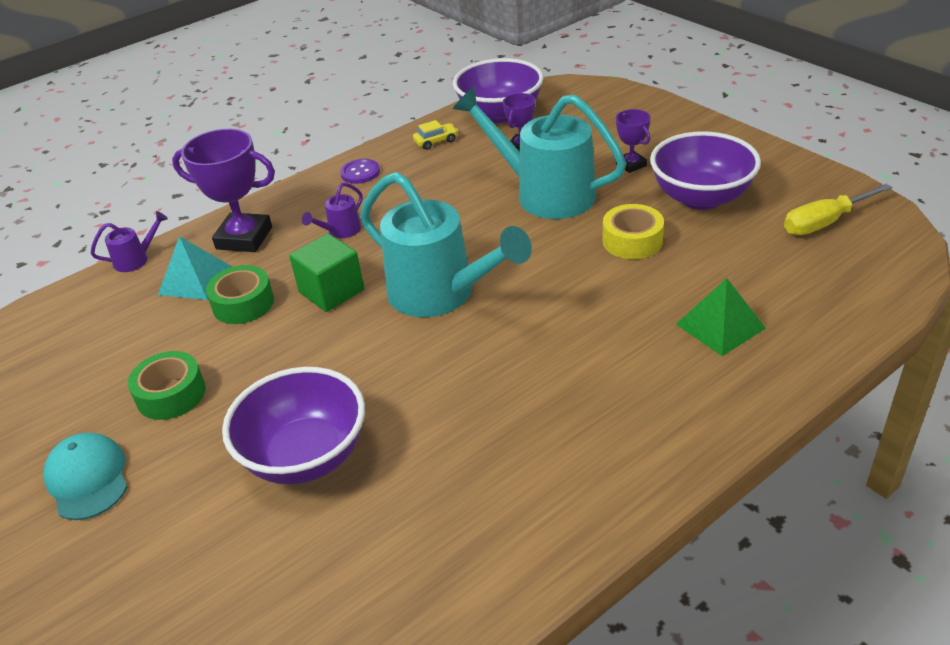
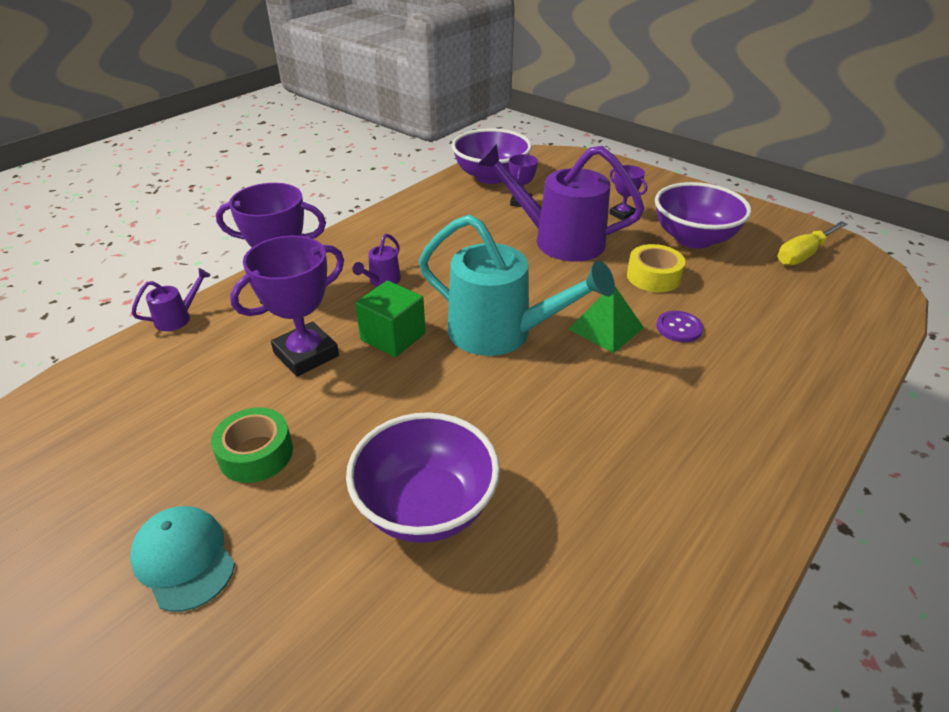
camera: 15 degrees left, 0 degrees up
(194, 280) = (247, 334): turquoise pyramid -> none
(243, 303) = (306, 354): green tape -> purple trophy
(360, 172) = (382, 228): purple button -> purple button (679, 328)
(436, 141) = (442, 200): yellow car -> none
(544, 193) = (558, 240): turquoise watering can -> purple watering can
(720, 326) = (764, 345): green pyramid -> green pyramid (605, 328)

